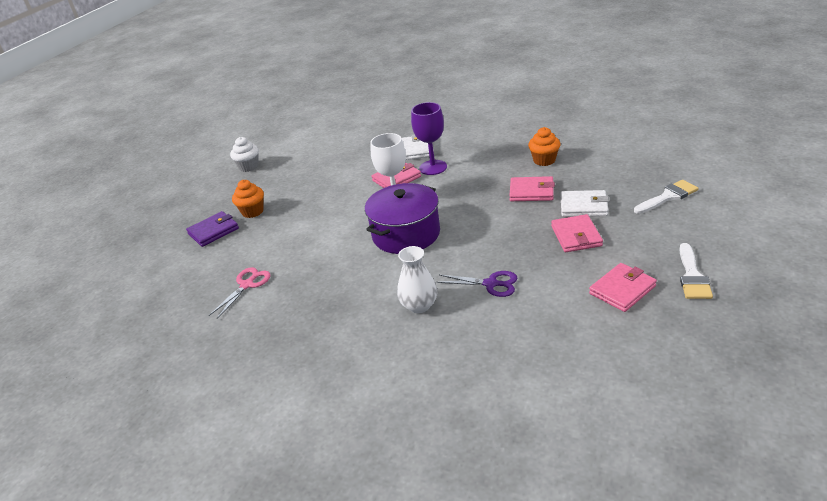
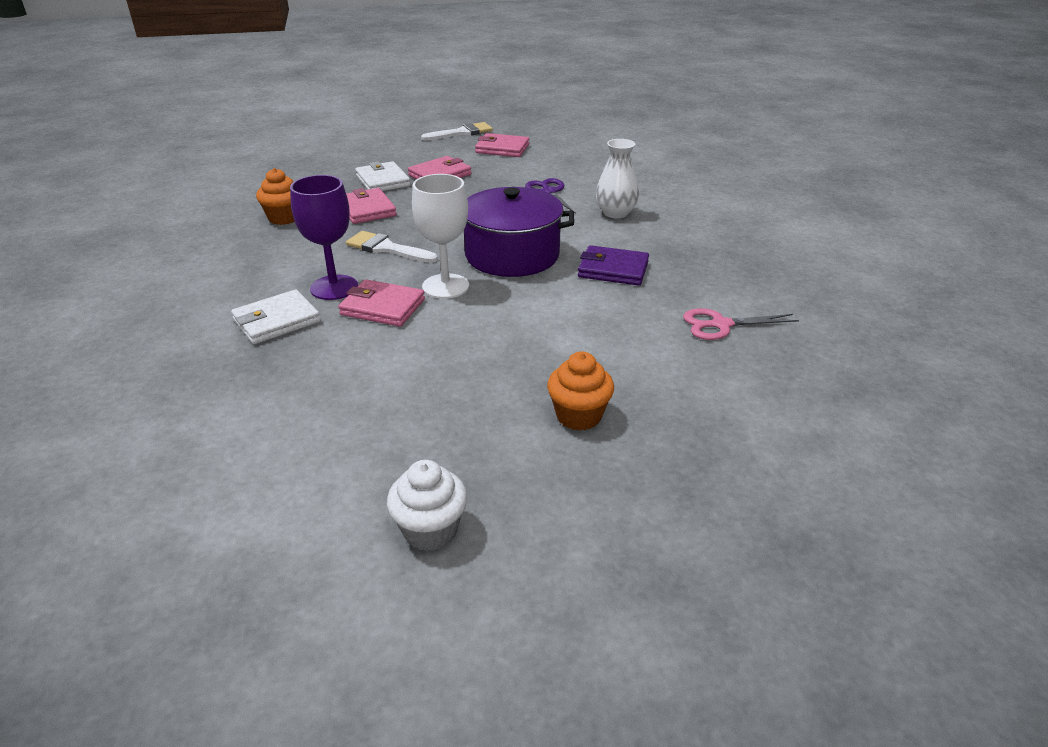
camera: 130 degrees left, 0 degrees up
(213, 231) = (669, 432): purple wallet -> purple wallet (613, 269)
(668, 196) = (342, 153): white brush -> white brush (386, 248)

